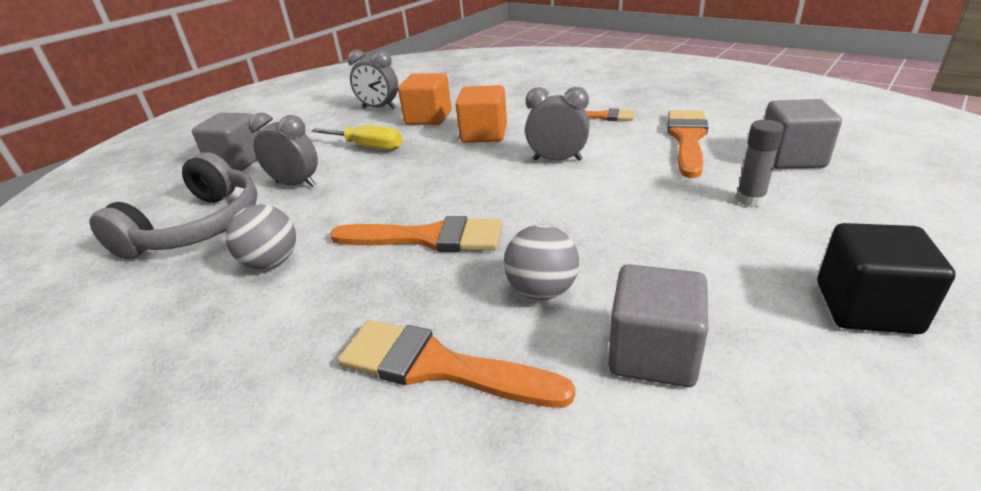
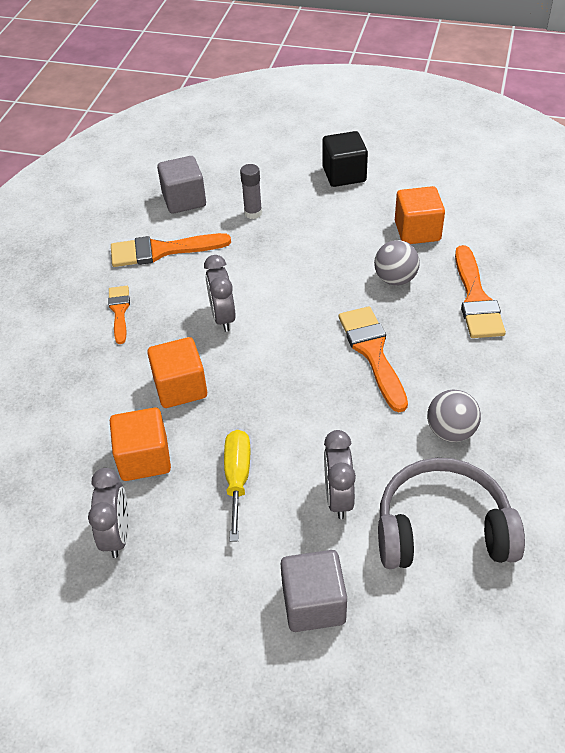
camera: 115 degrees left, 15 degrees up
(653, 353) = (417, 231): grey cube -> orange cube

